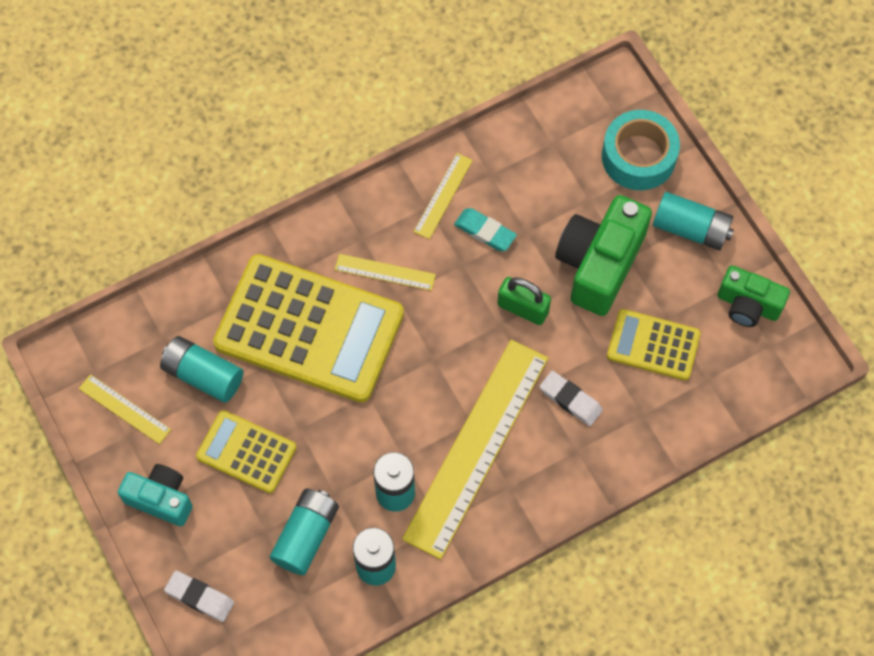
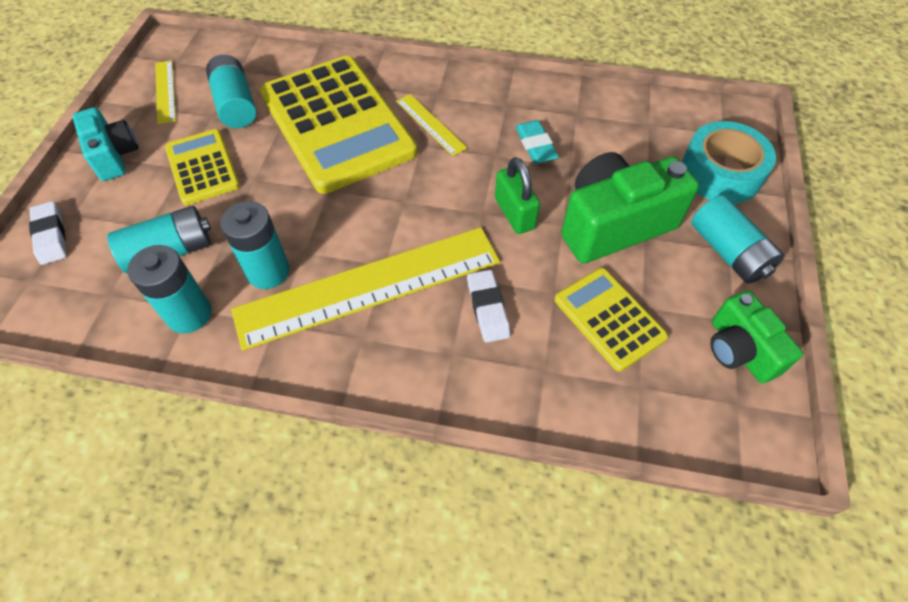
camera: 40 degrees right, 10 degrees down
(443, 196) = (525, 106): yellow ruler -> none

